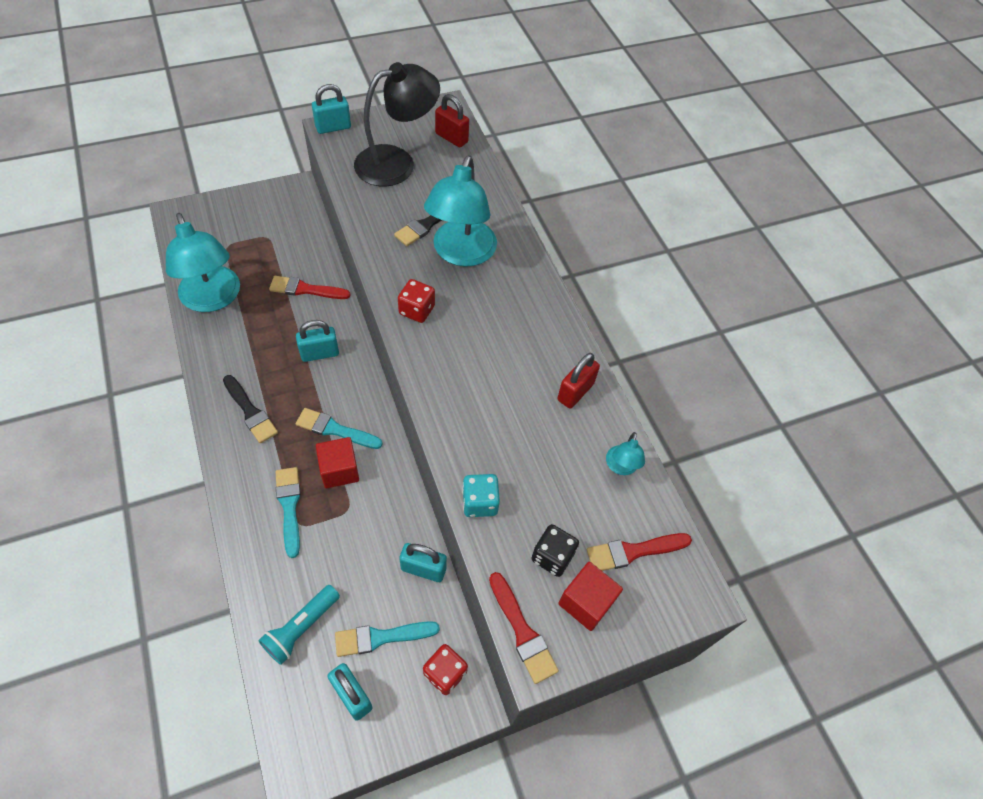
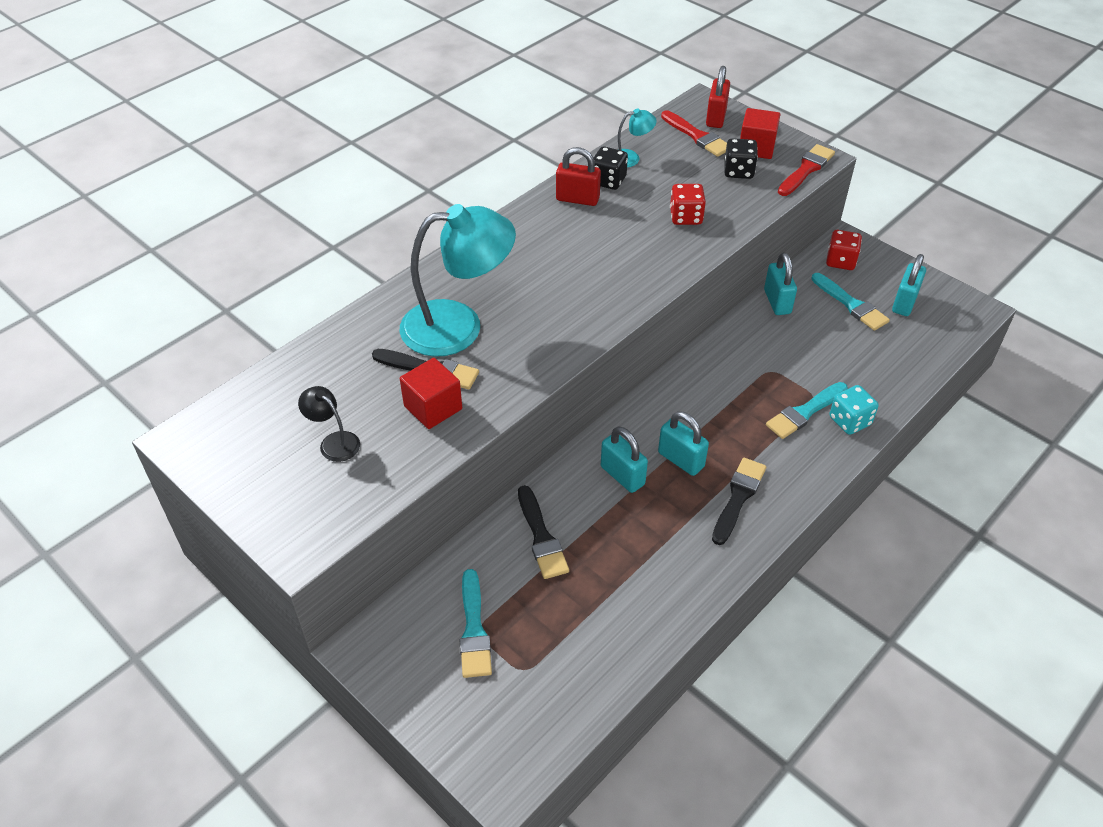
camera: 110 degrees left, 10 degrees down
(213, 299) = (621, 628): turquoise lamp -> none
(301, 628) = (890, 353): turquoise flashlight -> none
(305, 289) = (541, 537): red brush -> black brush
(333, 127) = (293, 545): turquoise padlock -> turquoise padlock (681, 460)
(335, 429) = (701, 418): turquoise brush -> turquoise brush (474, 629)
(339, 470) = (740, 394): red cube -> red cube (433, 407)
(397, 163) = (334, 442): black lamp -> black lamp, size x0.44
(417, 310) = (563, 330): red dice -> red dice (686, 217)
(451, 138) = (252, 408): red padlock -> red padlock (716, 118)
(480, 502) = (731, 219): turquoise dice -> turquoise dice (849, 421)
(591, 429) = (608, 181): none -> black dice

